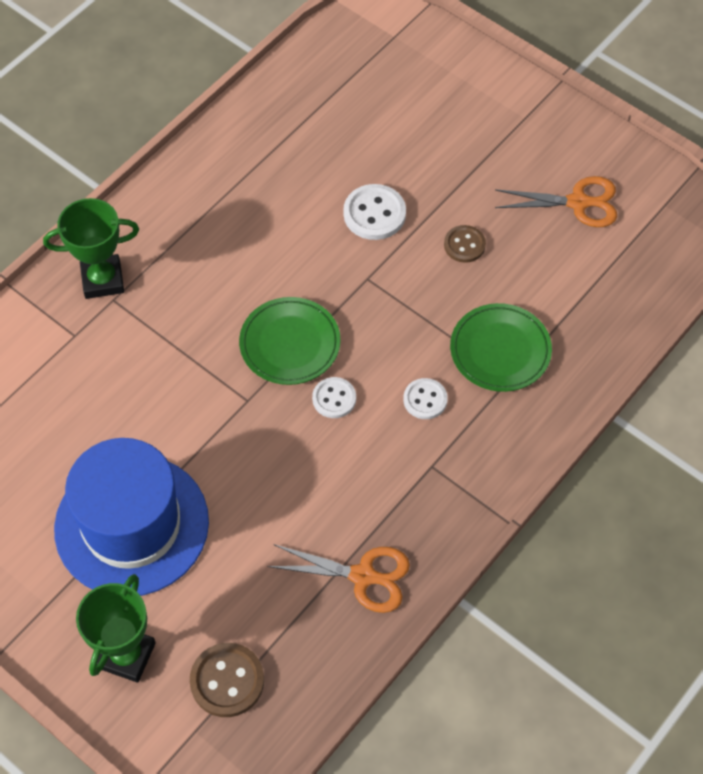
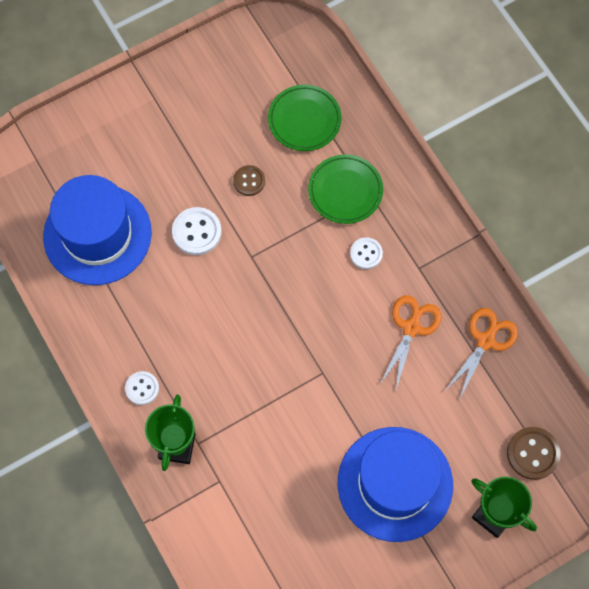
camera: 70 degrees left, 10 degrees up
(290, 344) = (286, 328): green plate -> green plate (304, 120)
(329, 121) = (97, 234): none -> blue hat
(334, 398) = (343, 313): white button -> white button (142, 388)
(578, 202) = (244, 93): orange scissors -> orange scissors (411, 327)

